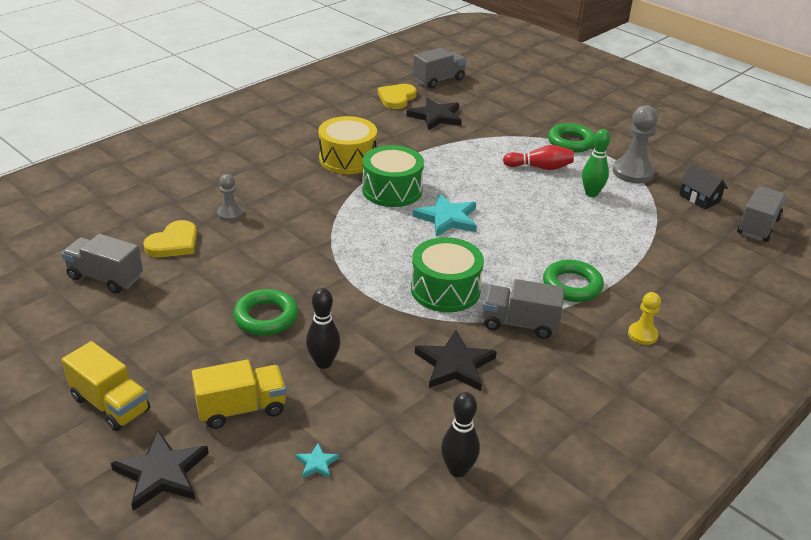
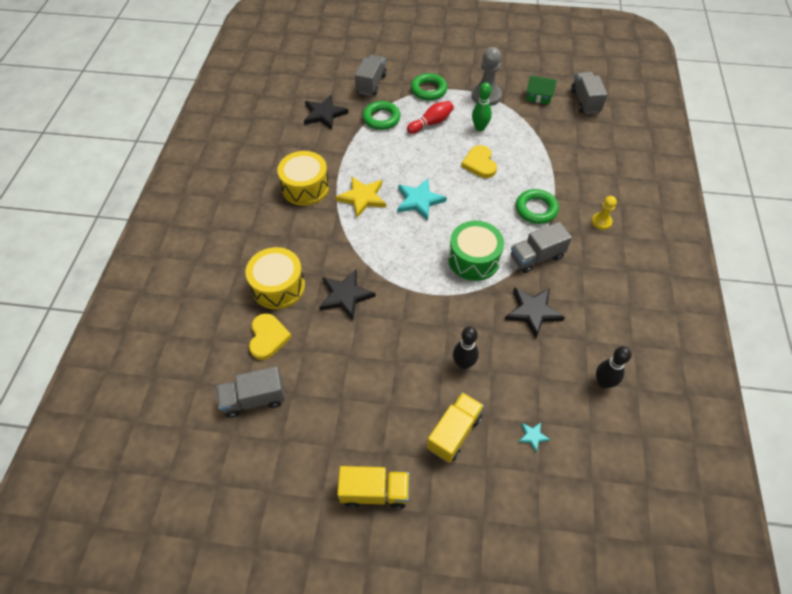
camera: 35 degrees left, 20 degrees up
(162, 473) = (460, 513): black star -> black star (345, 296)
(230, 214) = (278, 286): grey pawn -> yellow drum
(266, 317) = (394, 355): green ring -> green ring (381, 118)
(392, 190) = (362, 198): green drum -> yellow star
(396, 98) = (280, 111): yellow heart -> yellow heart (479, 163)
(439, 80) = (292, 77): grey truck -> grey truck (371, 84)
(699, 198) = (538, 97): black house -> green house

